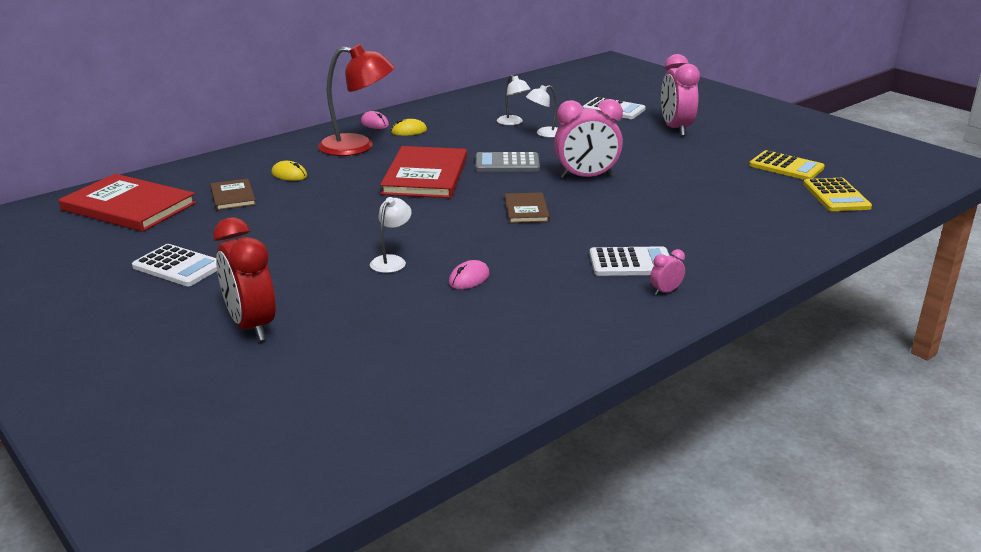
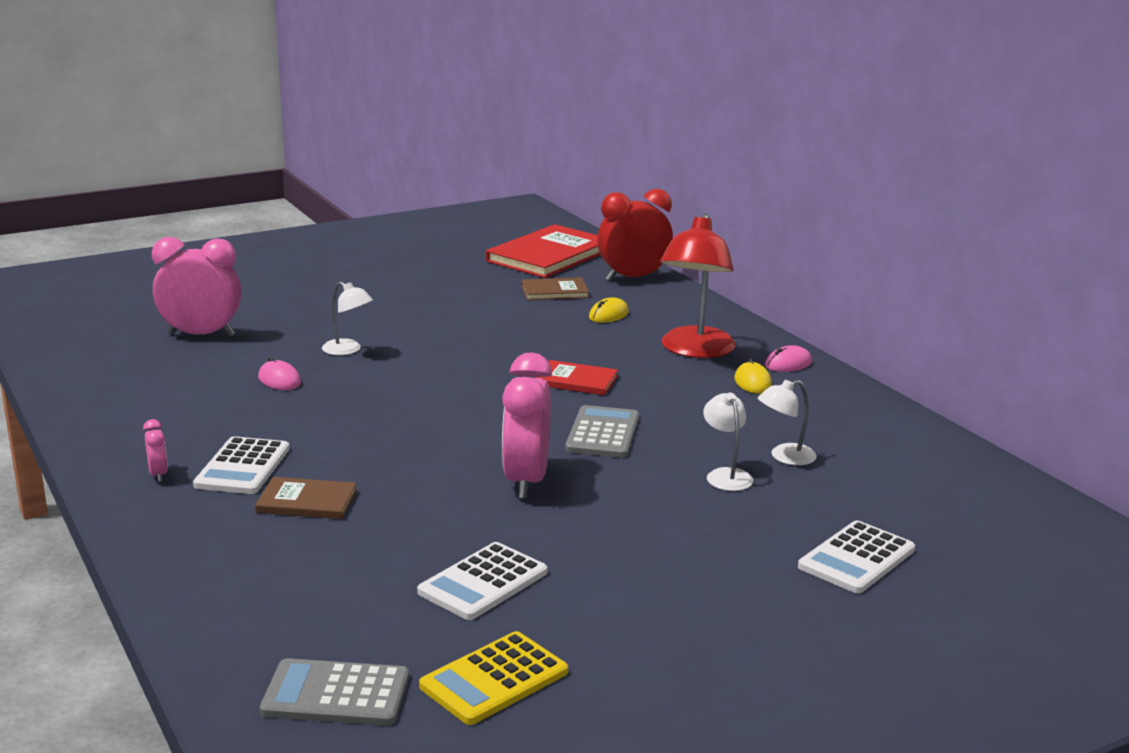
camera: 100 degrees right, 5 degrees down
(178, 266) = (401, 274): white calculator -> white calculator (483, 582)
(251, 326) = (267, 297): red clock -> red clock (633, 278)
(425, 176) = (576, 380): red book -> red book, size x0.52
(526, 210) = (434, 427): brown book -> brown book (307, 501)
(676, 129) = (733, 603): pink clock -> pink clock (201, 335)
(836, 196) = (336, 694): yellow calculator -> grey calculator

